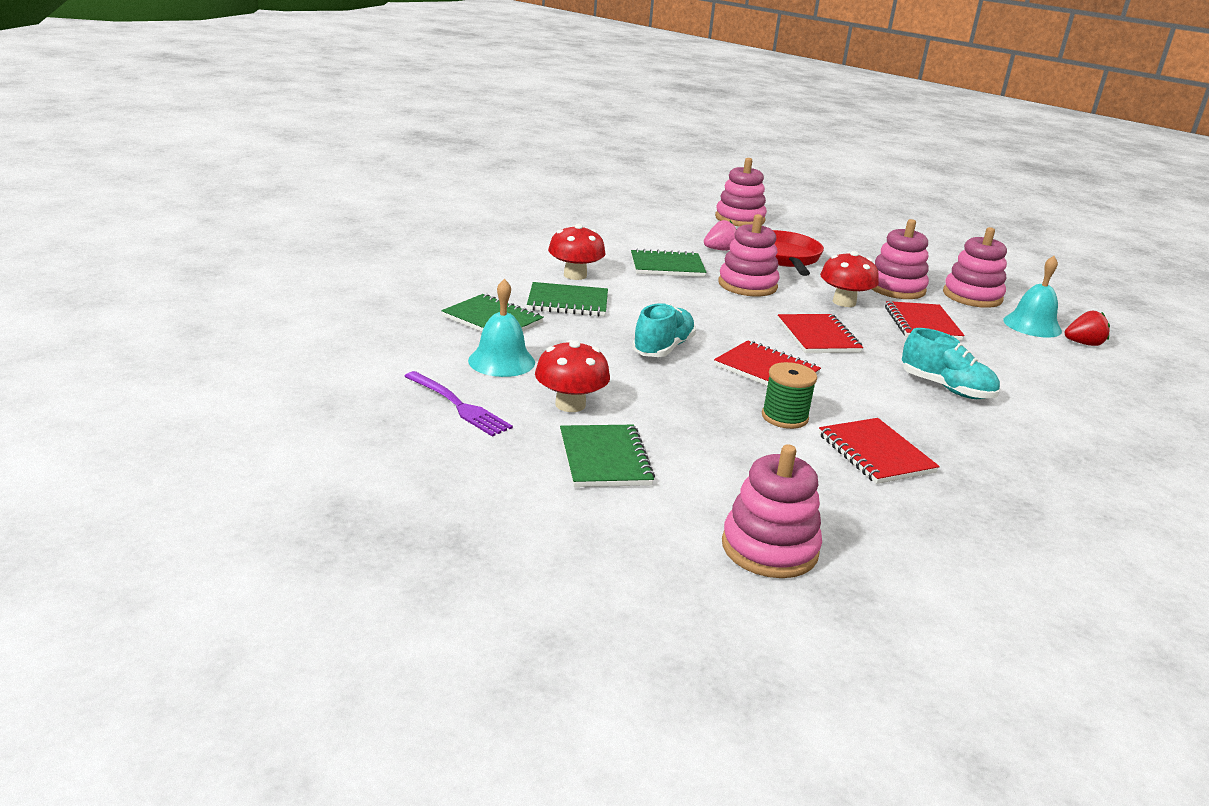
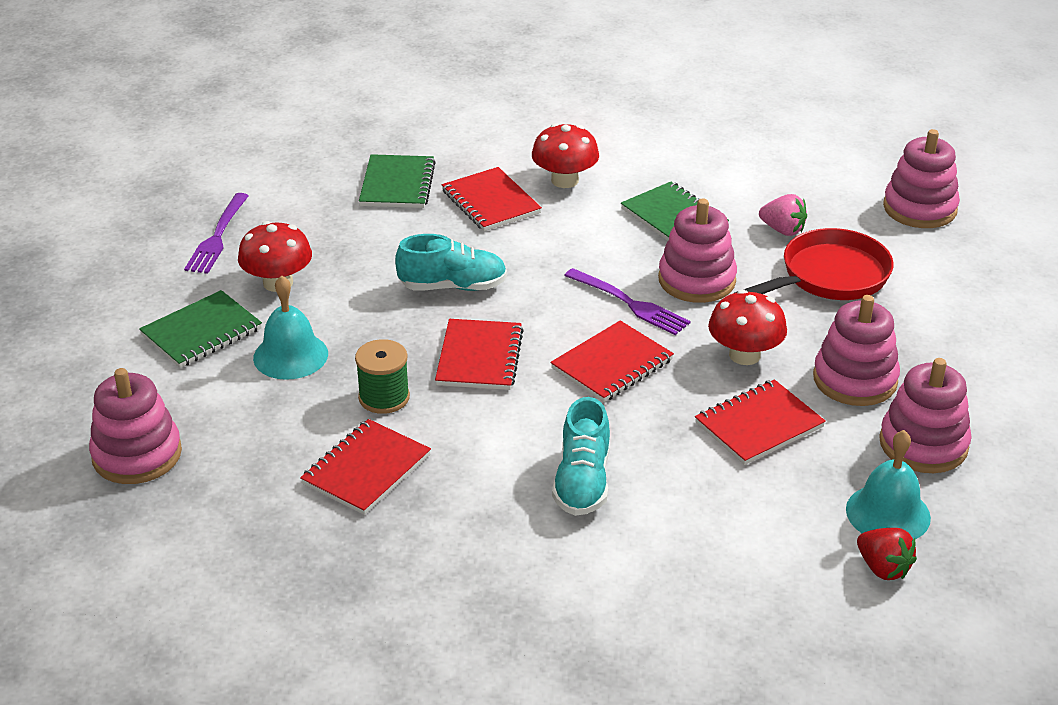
camera: 60 degrees right, 10 degrees up
(501, 361) = (320, 222): turquoise bell -> turquoise bell (290, 355)
(568, 302) = (490, 202): green notebook -> red notebook
(752, 309) = (629, 303): none -> purple fork

